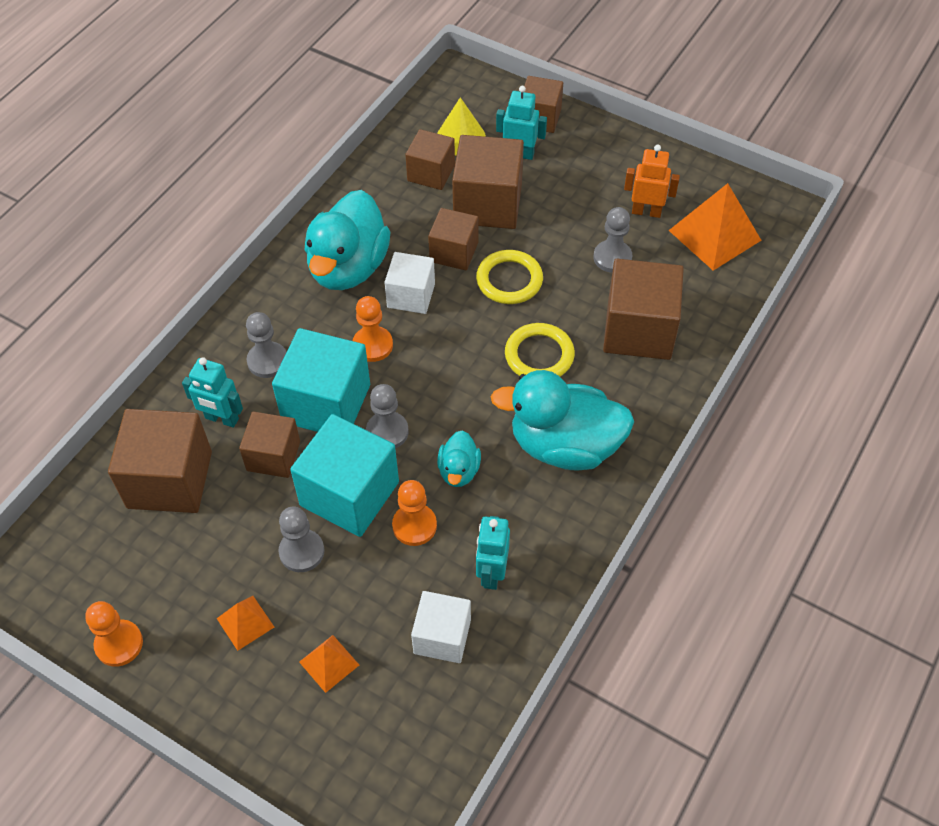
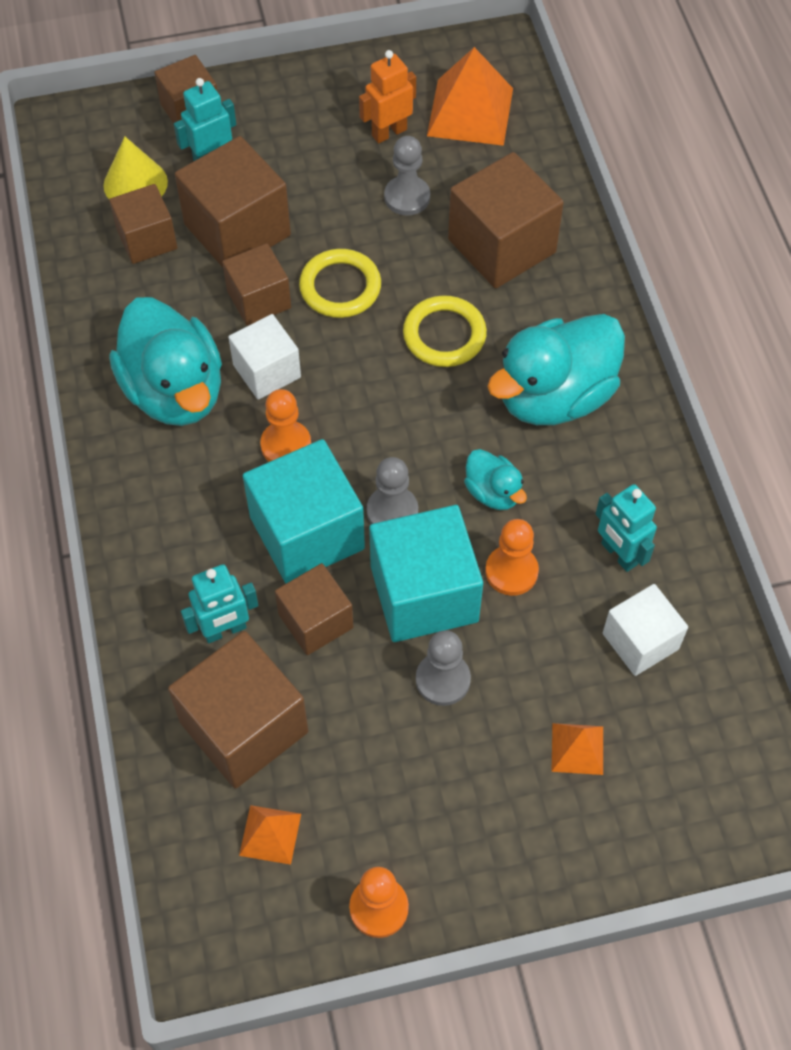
camera: 45 degrees left, 5 degrees up
(245, 622) = (467, 783): orange pyramid -> orange pyramid (270, 834)
(267, 361) = (203, 541): grey pawn -> none

